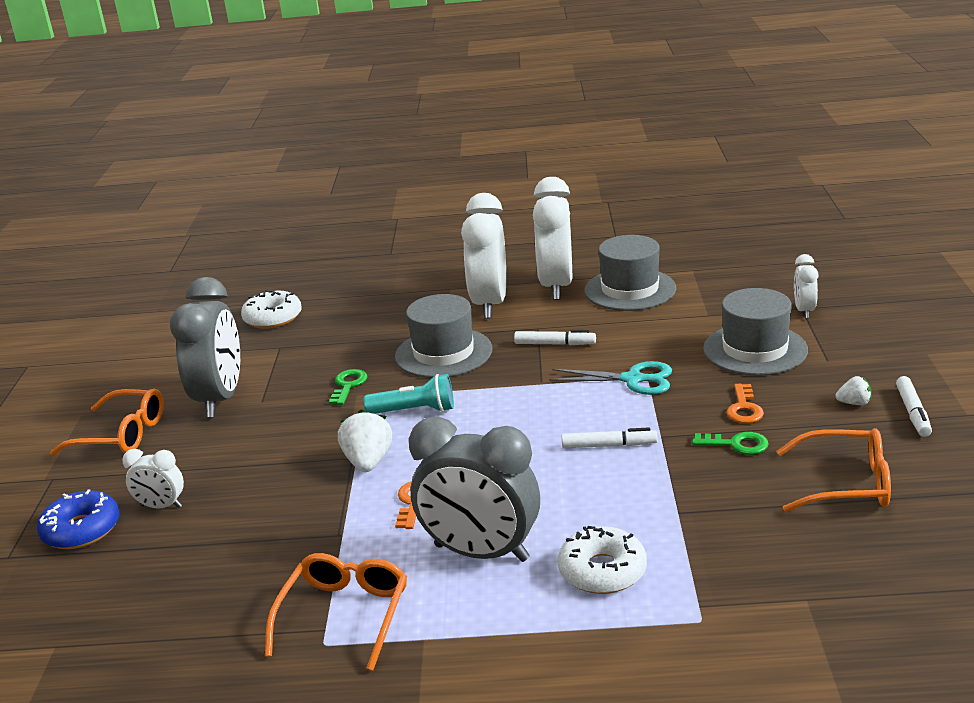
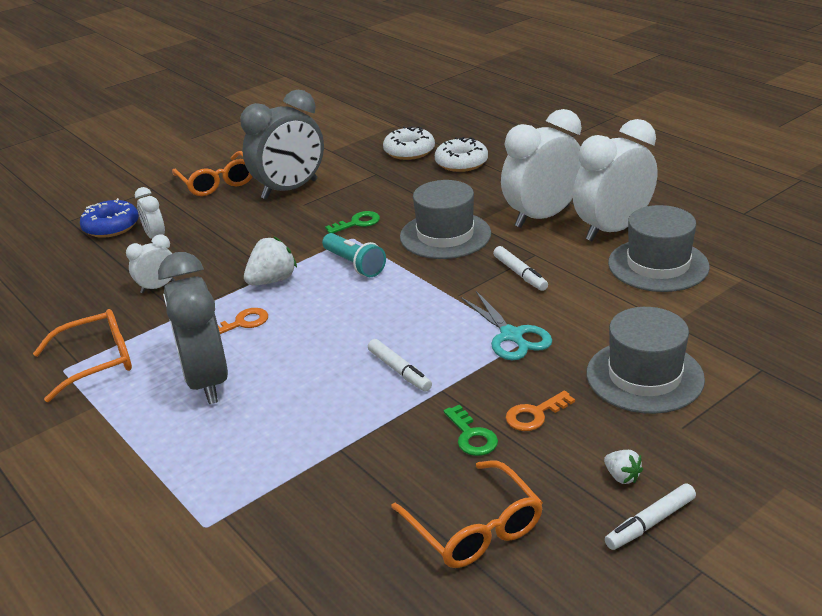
camera: 50 degrees right, 5 degrees up
(602, 571) = (229, 447): white donut -> white donut (461, 163)
(804, 311) = (758, 373): white clock -> white clock (158, 287)

